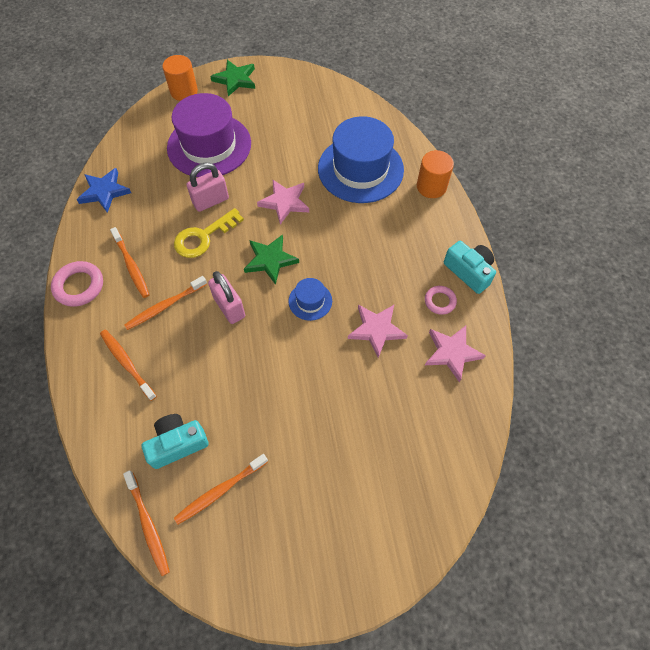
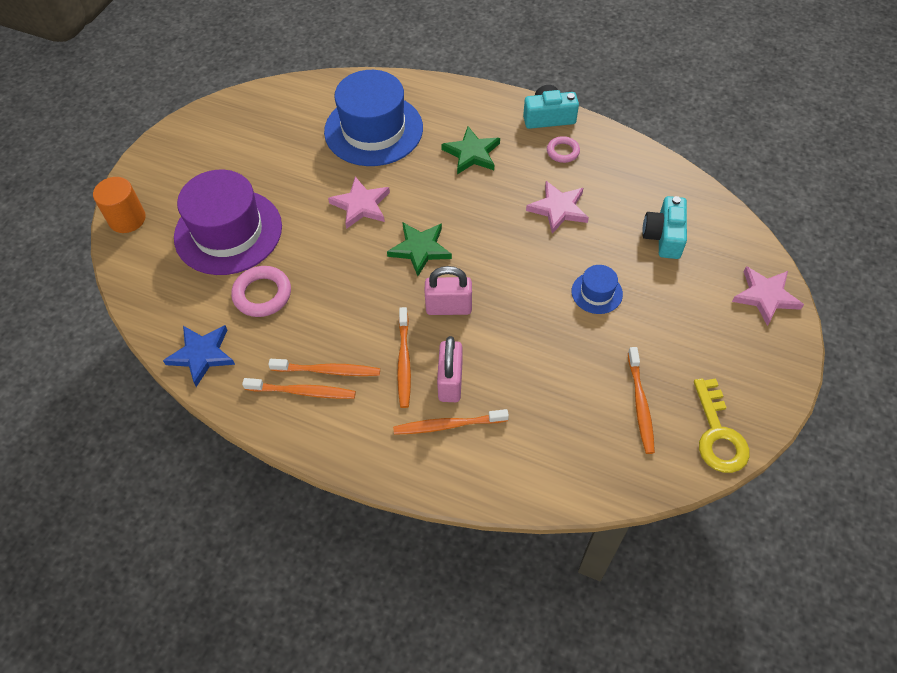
camera: 55 degrees left, 5 degrees down
(79, 286) = (313, 432): pink ring -> pink ring (262, 294)
(148, 525) = (639, 480): orange toothbrush -> orange toothbrush (303, 392)
(177, 444) = (569, 418): turquoise camera -> turquoise camera (664, 236)
(203, 237) = (345, 291): yellow key -> yellow key (718, 434)
(211, 201) = (304, 264): pink padlock -> pink padlock (450, 382)
(235, 79) = (158, 168): green star -> green star (472, 153)
(310, 301) = (491, 241): blue hat -> blue hat (597, 292)
(431, 186) = (439, 93): orange cylinder -> none
(452, 353) = (618, 171): pink star -> pink star (765, 296)

